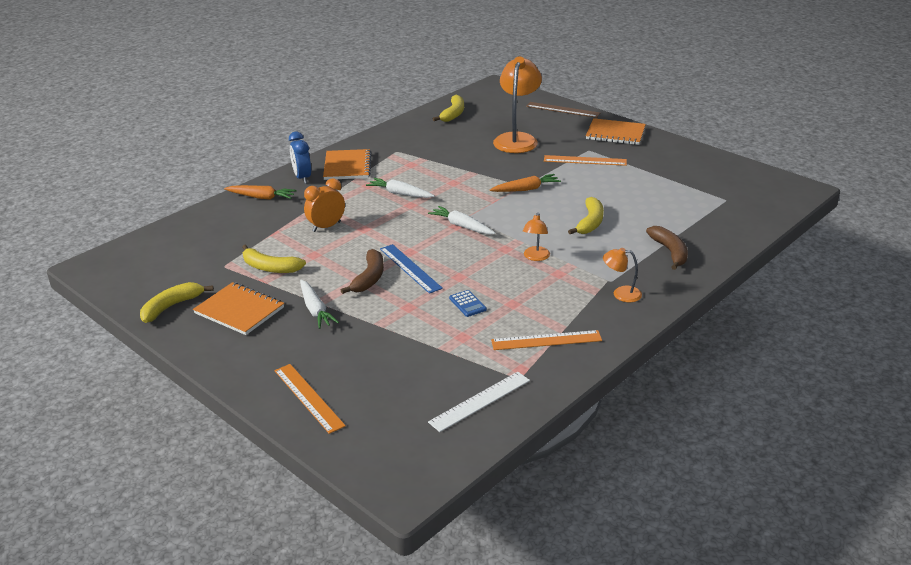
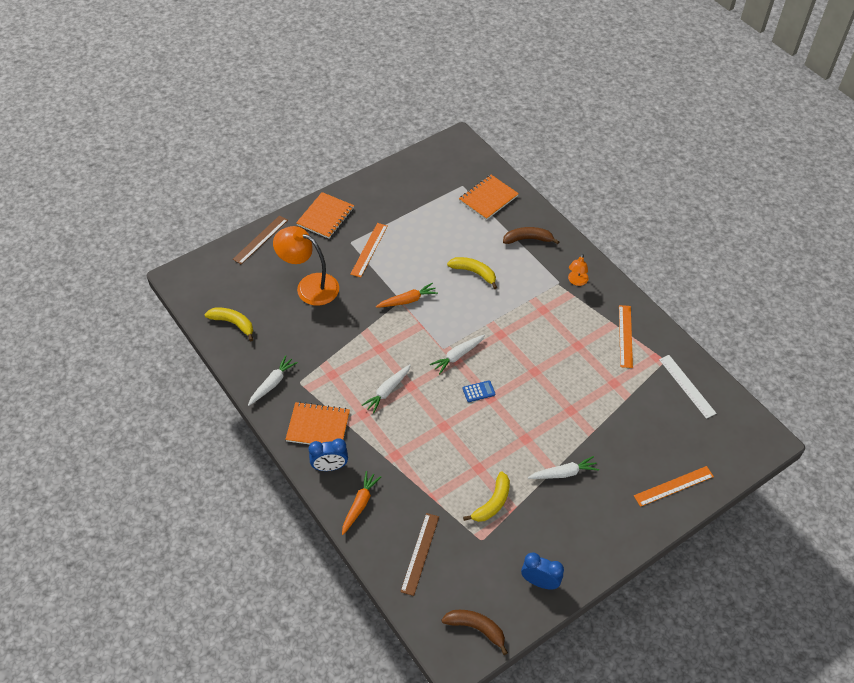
camera: 80 degrees left, 20 degrees up
(171, 306) = (540, 582): yellow banana -> blue clock
(208, 234) = (420, 553): none -> brown ruler
(239, 310) = (555, 529): orange notebook -> orange notebook (488, 198)
(326, 226) = (432, 454): orange clock -> none
(369, 278) = (524, 431): brown banana -> brown banana (476, 628)
(390, 140) = (272, 383): none -> white carrot
(410, 268) = (515, 401): blue ruler -> none
(467, 304) = (573, 372): blue calculator -> blue calculator (478, 391)
(526, 189) = (408, 300): orange carrot -> orange carrot turned 75 degrees clockwise
(535, 257) = (517, 318): orange lamp -> none

